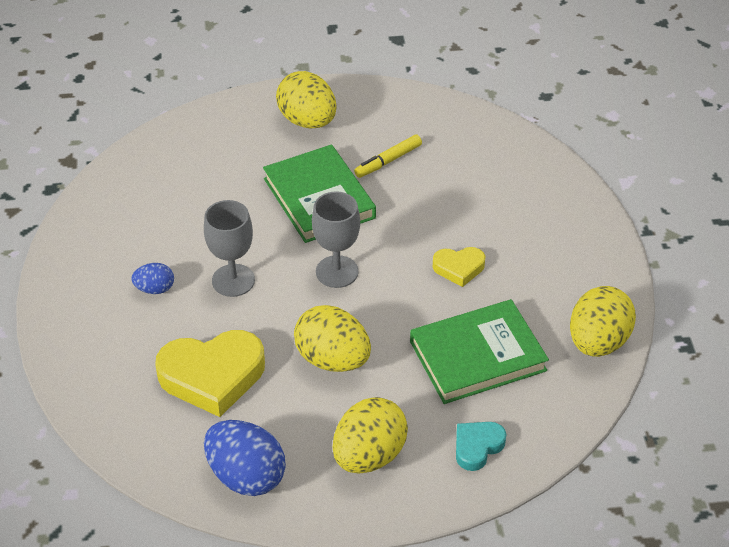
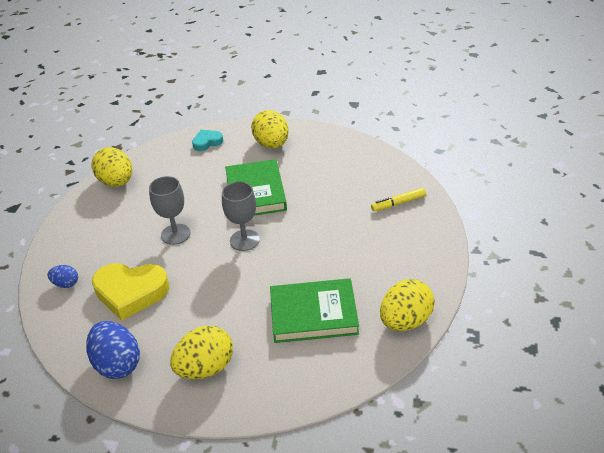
camera: 20 degrees right, 5 degrees down
(155, 289) = (125, 231): blue egg -> blue egg (66, 284)
(332, 359) = (213, 297): yellow egg -> yellow egg (116, 182)
(388, 161) = (312, 176): yellow marker -> yellow marker (398, 203)
(459, 268) = (328, 252): yellow heart -> none
(477, 447) = (284, 378): turquoise heart -> turquoise heart (207, 142)

